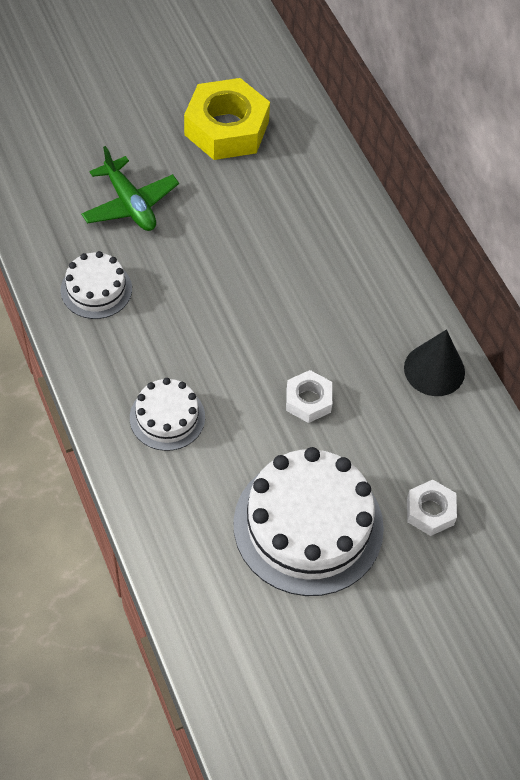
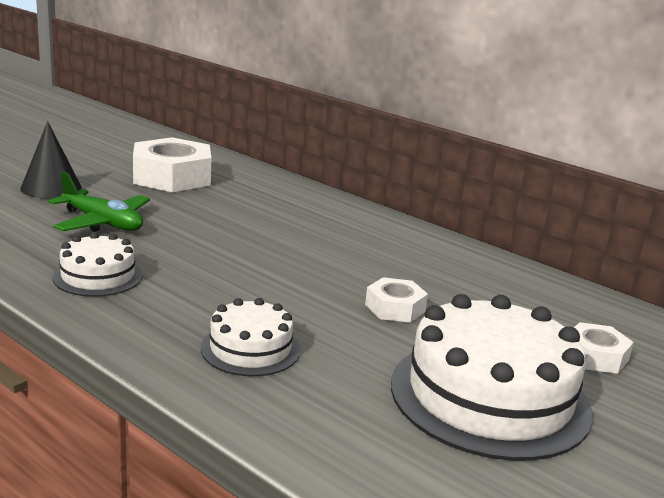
camera: 25 degrees left, 35 degrees down
(226, 128) = (172, 177): yellow nut -> white nut
(434, 370) = (490, 270): black cone -> black cone (51, 188)

